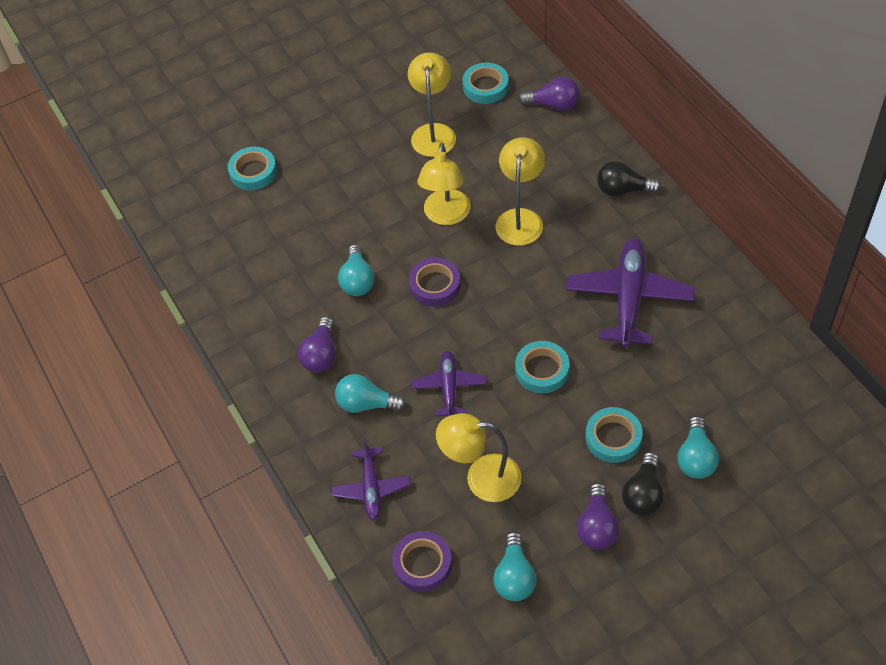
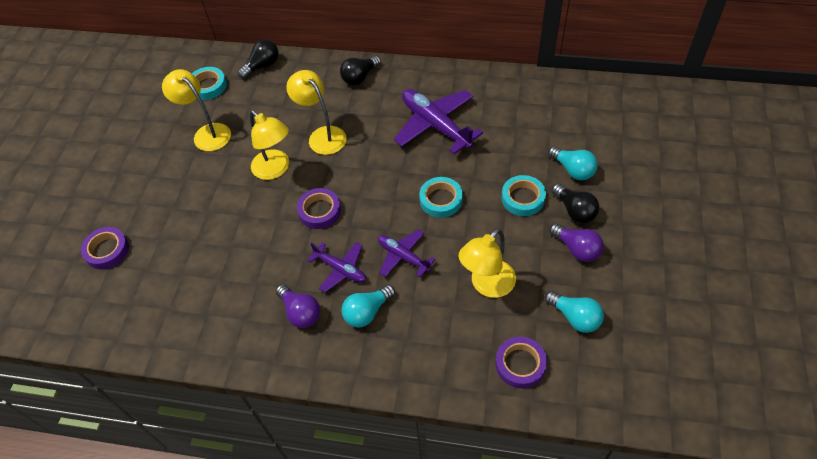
camera: 50 degrees left, 0 degrees up
(253, 172) = (107, 250): turquoise tape -> purple tape
(357, 280) = (267, 250): turquoise light bulb -> none
(371, 488) = (435, 355): purple plane -> purple plane (341, 269)
(553, 104) = (262, 66): purple light bulb -> black light bulb

